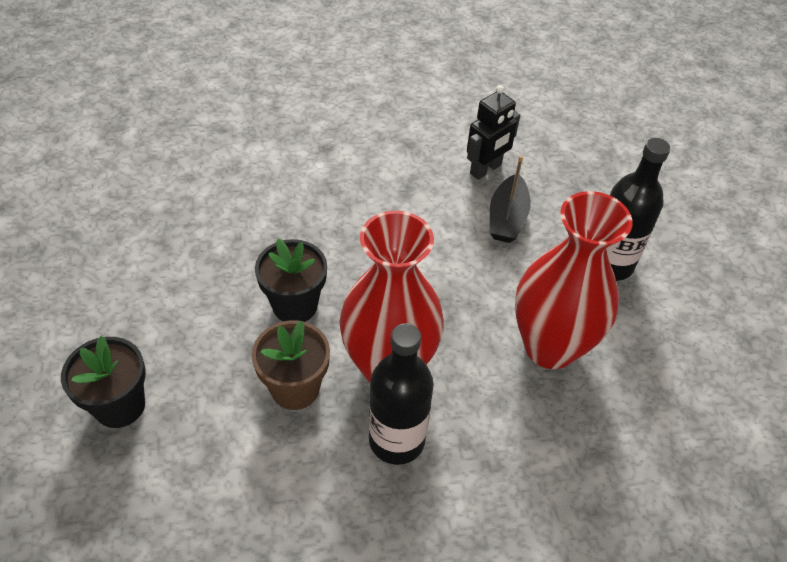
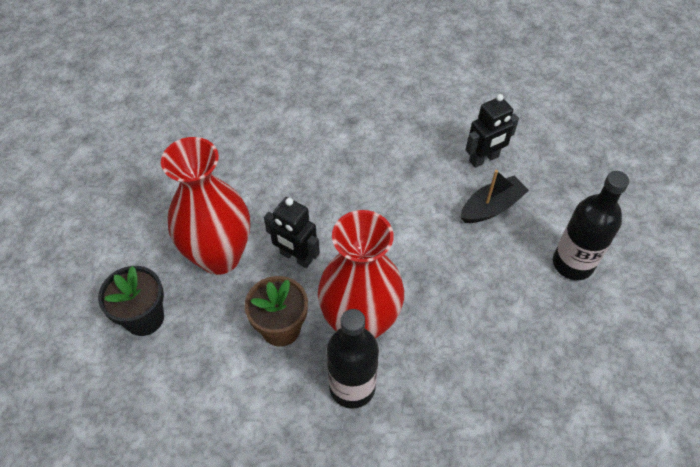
camera: 15 degrees right, 5 degrees up
(295, 305) = (296, 257): black flower pot -> black robot
(507, 218) = (491, 207): black boat -> black boat turned 150 degrees counterclockwise
(550, 347) = (500, 330): red vase -> red vase (219, 256)

